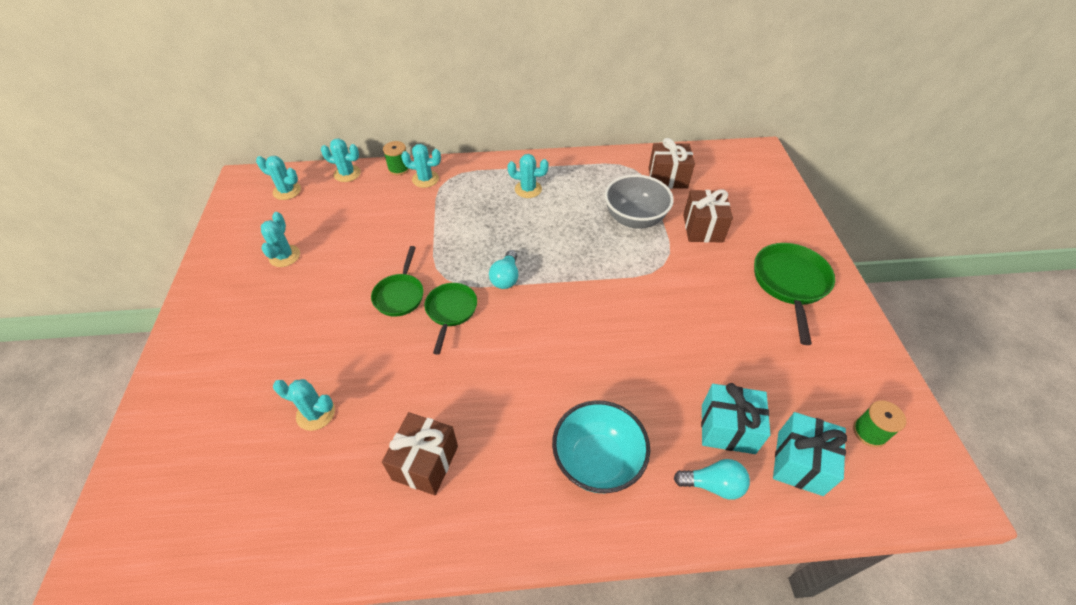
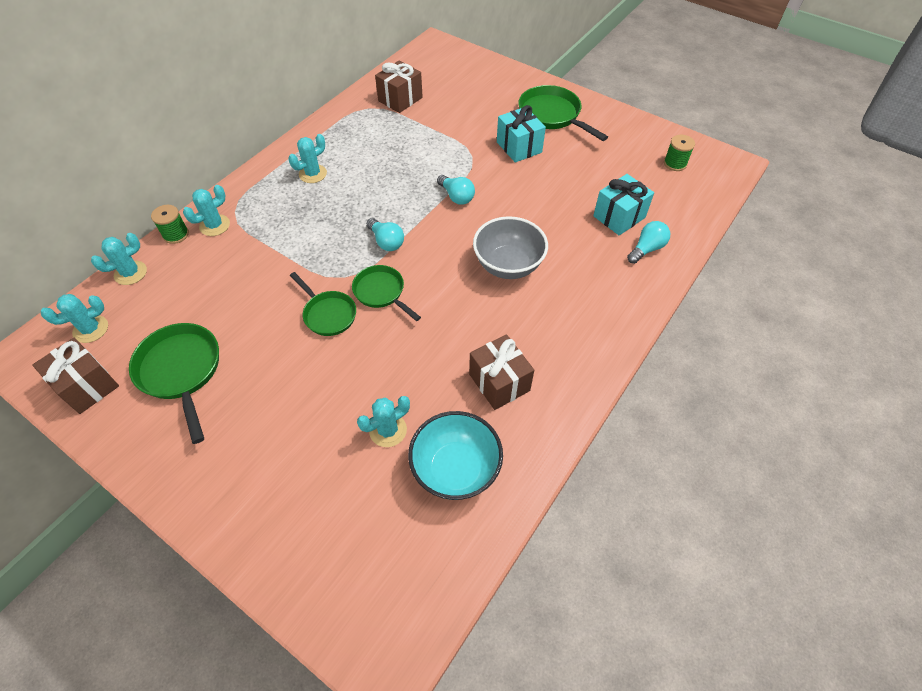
camera: 50 degrees left, 5 degrees up
(284, 256) = (181, 372): turquoise cactus -> green pan
(597, 461) = (584, 290): turquoise bowl -> turquoise bowl (455, 469)
(604, 286) = (456, 197): none -> turquoise light bulb
(634, 219) = (416, 141): grey bowl -> grey bowl (508, 265)
(703, 228) = (465, 117): brown gift -> brown gift (87, 386)
(800, 463) = (666, 204): turquoise gift -> turquoise gift (519, 147)

